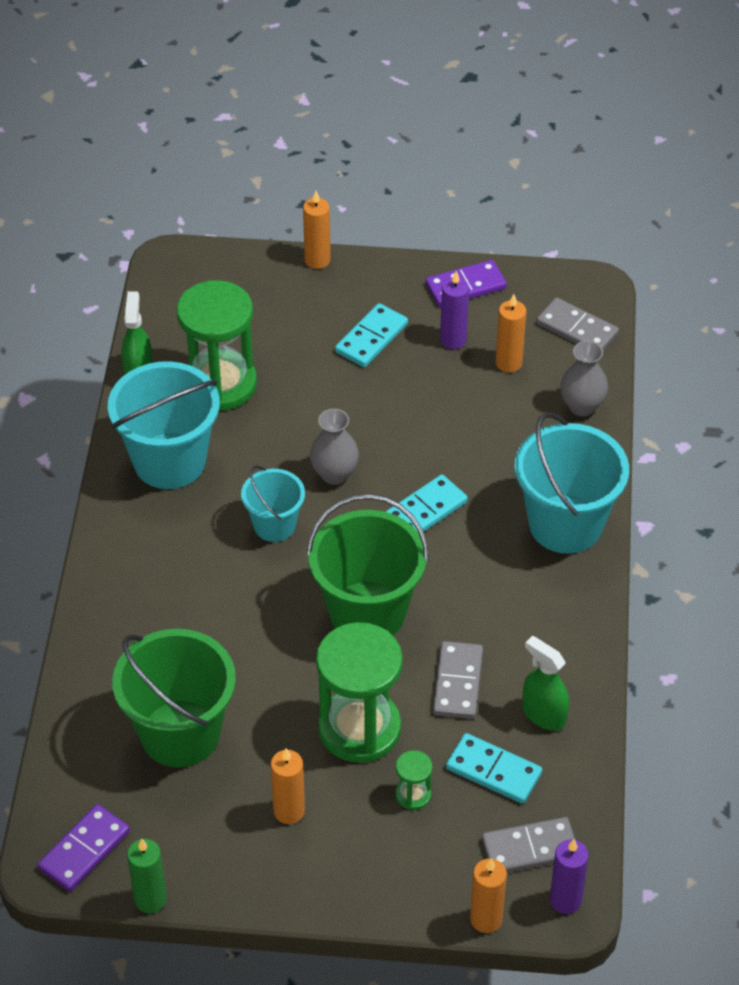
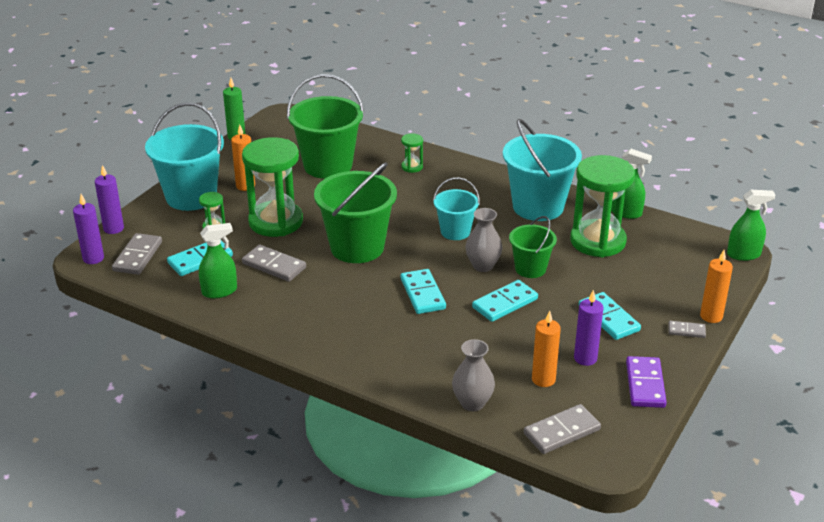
camera: 115 degrees right, 15 degrees down
(84, 850) = (283, 125): purple domino -> none
(133, 630) = (412, 167): none -> green hourglass
(178, 254) = (743, 254): none -> green spray bottle
(314, 429) = (530, 268): none -> green bucket
(355, 274) = (686, 331): none -> grey domino
(397, 431) = (505, 303): none -> turquoise domino
(486, 919) = (113, 228): orange candle -> purple candle
(565, 524) = (362, 353): turquoise bucket -> turquoise bucket (191, 196)

